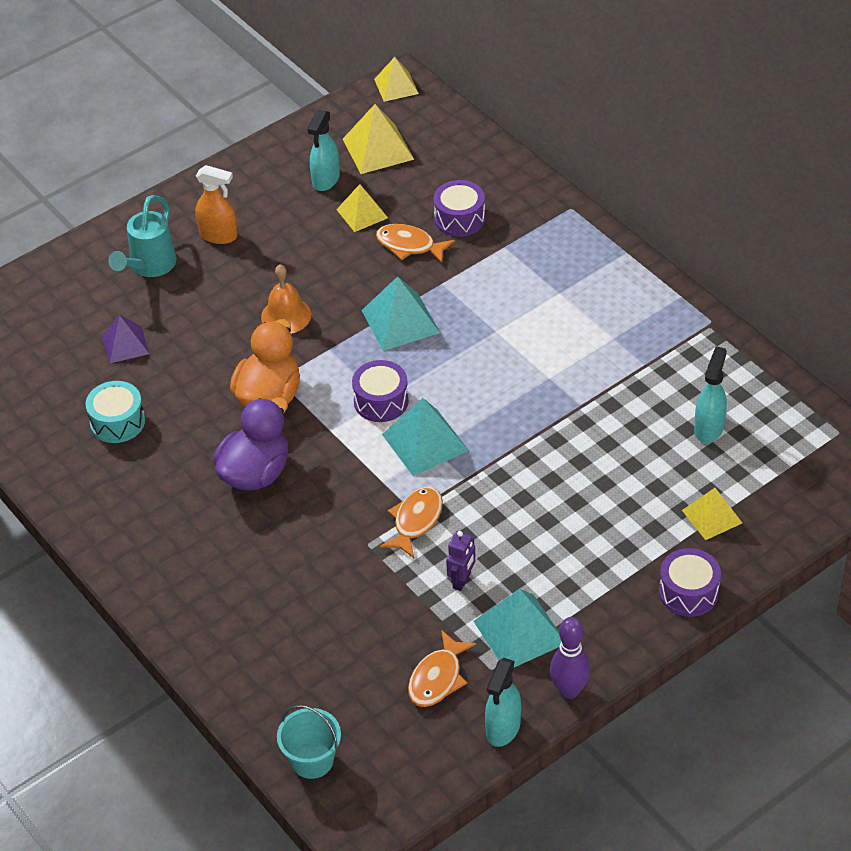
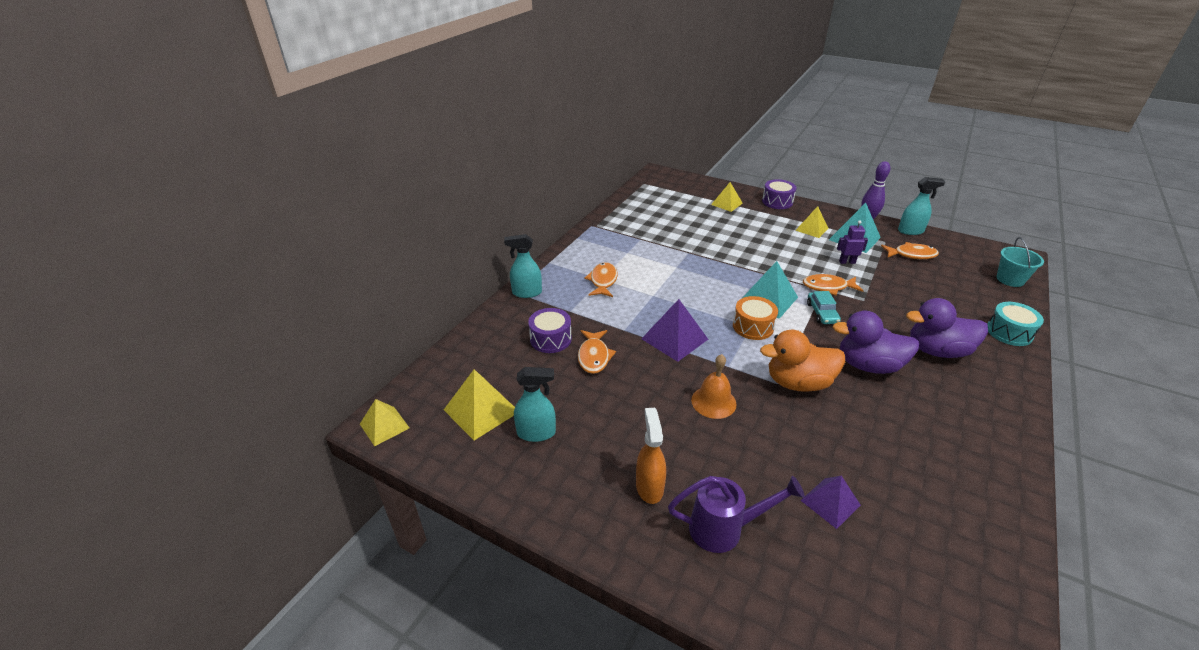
camera: 115 degrees left, 10 degrees down
(117, 422) = (910, 467): turquoise drum -> turquoise drum (1009, 332)
(149, 267) = (725, 529): turquoise watering can -> purple watering can
(237, 556) = (937, 350): none -> purple duck
(362, 213) = (570, 394): yellow pyramid -> yellow pyramid (812, 229)
(367, 483) = (822, 313): none -> turquoise car
(381, 401) = (753, 326): purple drum -> orange drum
(400, 321) = (674, 339): turquoise pyramid -> purple pyramid
(553, 293) = (603, 281): none -> orange fish
(709, 428) = (670, 213): turquoise spray bottle -> turquoise spray bottle (526, 293)

